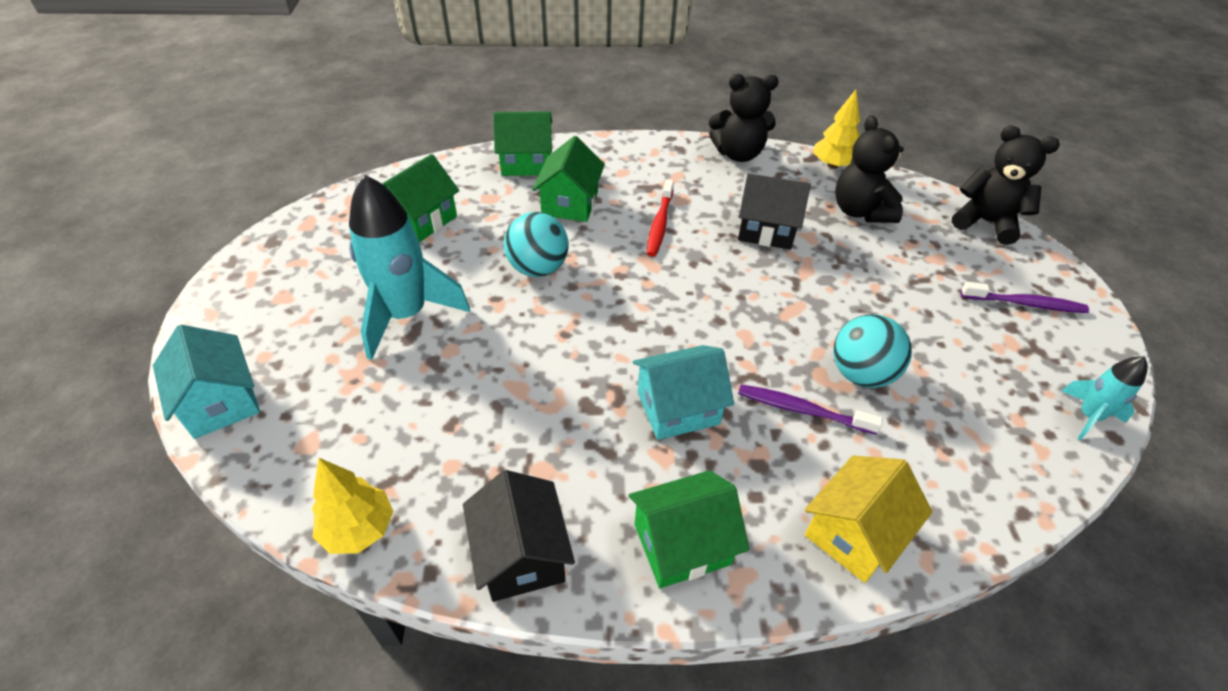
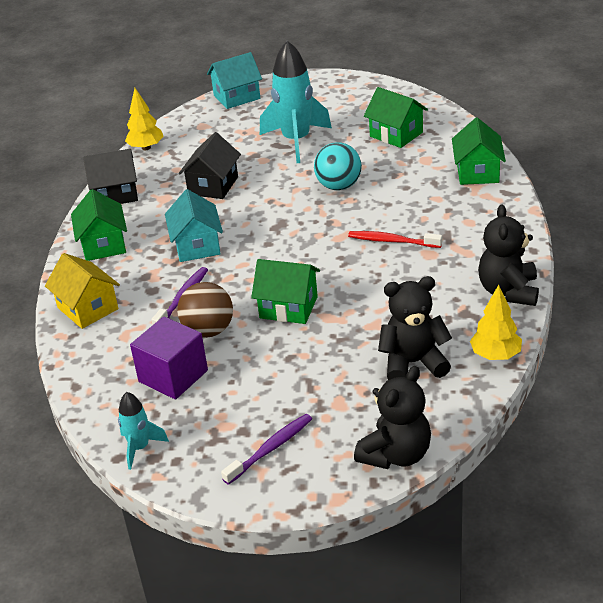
camera: 100 degrees right, 10 degrees down
(570, 203) = (419, 196): green house -> green house (288, 307)
(766, 230) = (383, 299): black house -> black house (213, 186)
(861, 374) = (208, 331): turquoise ball -> brown ball
(956, 400) = (173, 376): none -> purple cube
(1025, 304) = (270, 449): purple toothbrush -> purple toothbrush turned 150 degrees counterclockwise

